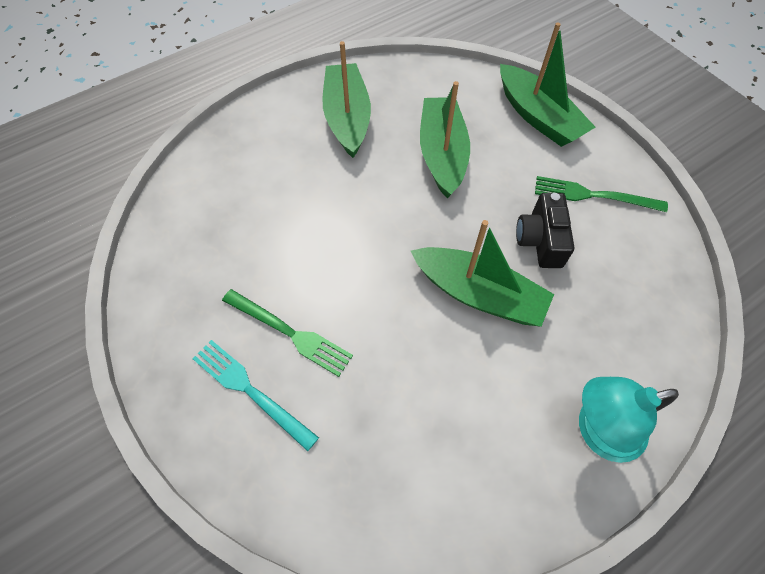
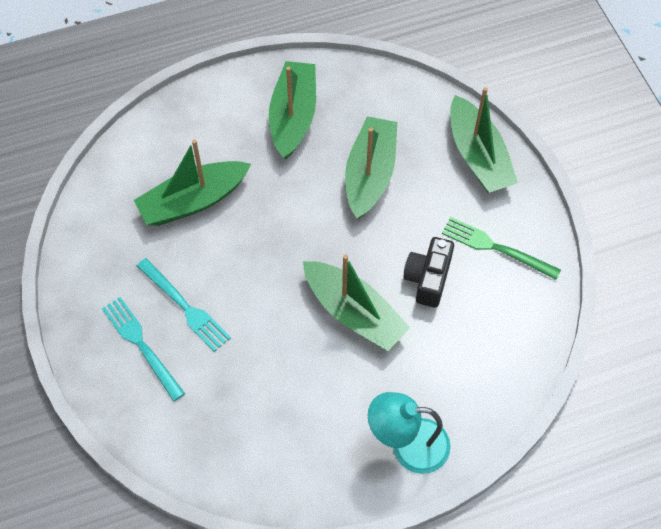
camera: 15 degrees right, 0 degrees up
(268, 218) = (193, 201): none -> green boat
(290, 333) = (184, 307): green fork -> turquoise fork

